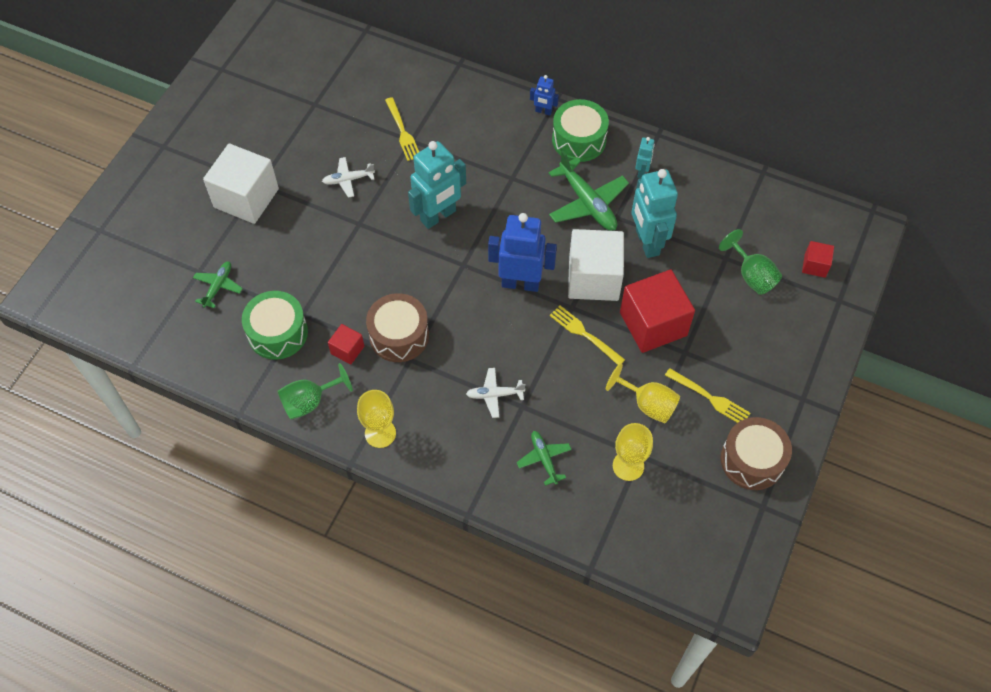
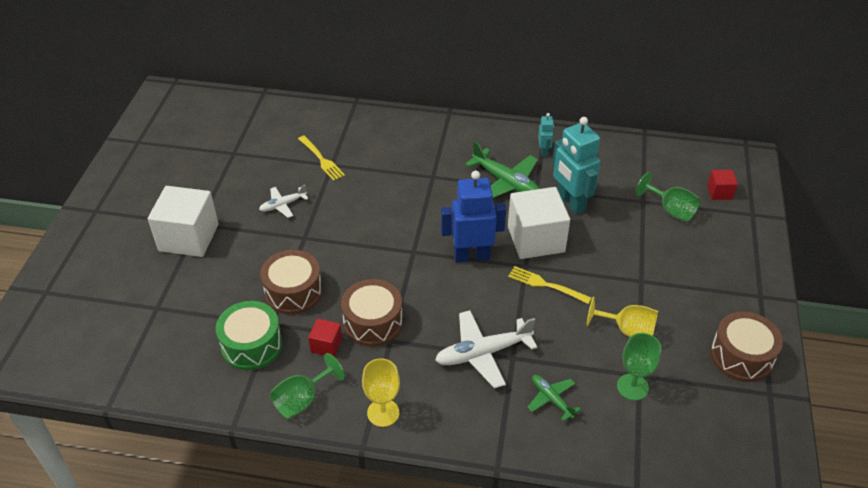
camera: 15 degrees left, 15 degrees down
(218, 286) = (180, 317): green plane -> none
(332, 283) = (293, 292): none -> brown drum
(438, 216) = (377, 218): turquoise robot -> none
(494, 395) = (482, 353): white plane -> white plane, size x1.77
(543, 111) = (441, 123): blue robot -> none
(579, 140) = (480, 138): green drum -> none
(628, 466) = (632, 387): yellow goblet -> green goblet
(653, 324) = (603, 264): red cube -> none
(709, 398) = (680, 313): yellow fork -> none

